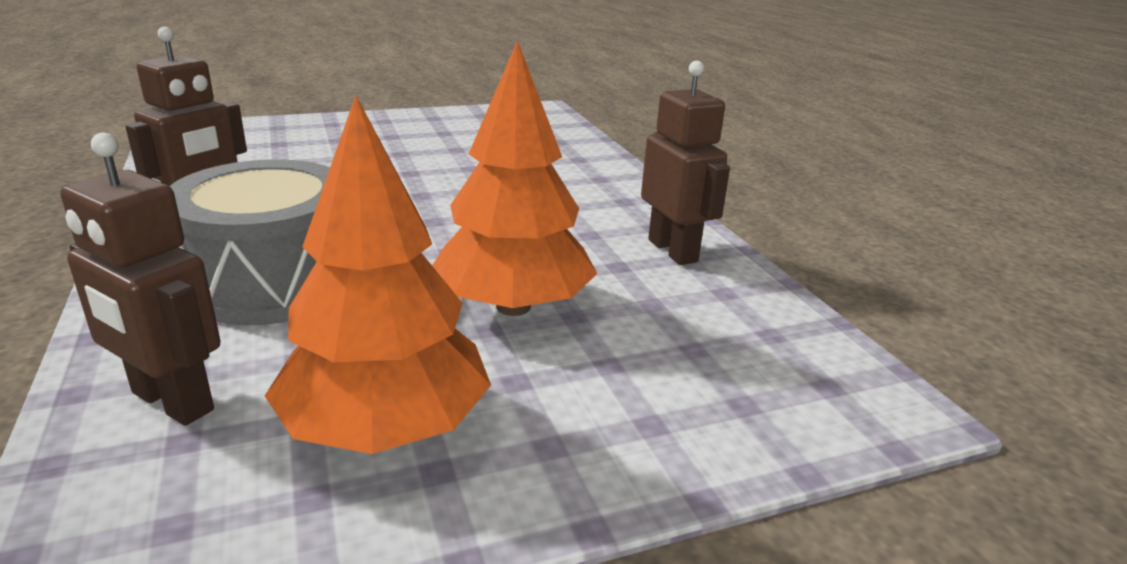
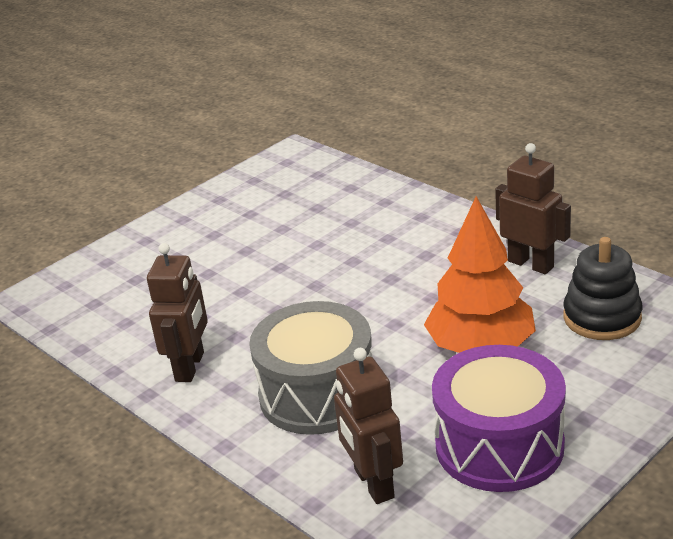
camera: 20 degrees left, 5 degrees up
(171, 402) = (373, 484): brown robot -> brown robot turned 60 degrees clockwise
(385, 428) = (499, 445): orange tree -> purple drum
(706, 332) = (602, 317): none -> black stacking toy

